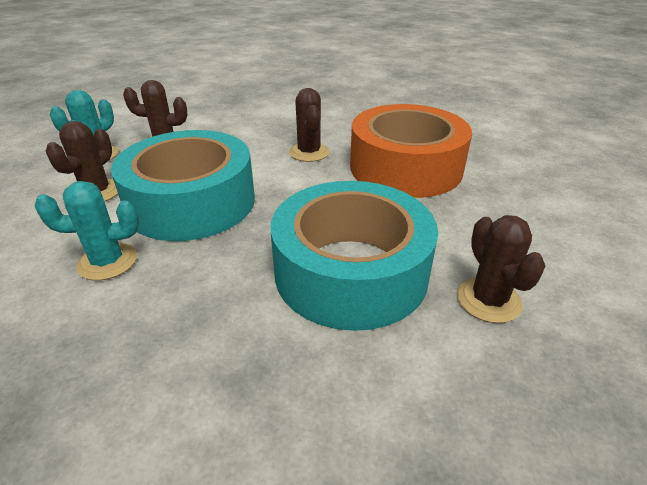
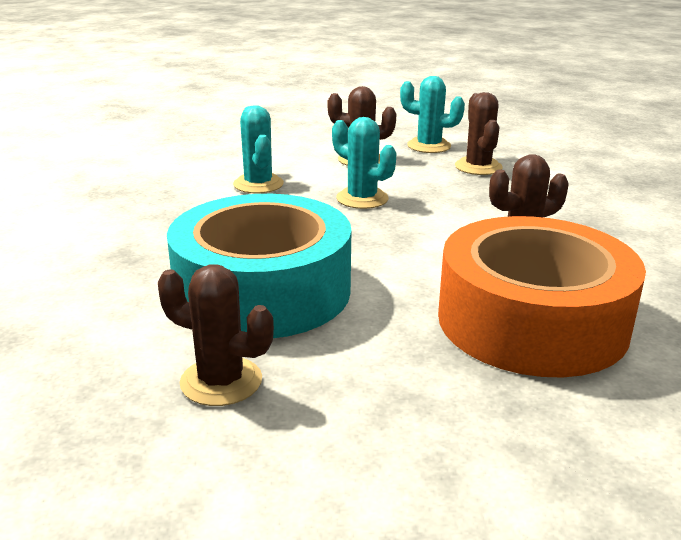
camera: 80 degrees right, 10 degrees down
(191, 202) = (362, 199): turquoise tape -> turquoise cactus
(488, 300) = (221, 381): brown cactus -> brown cactus turned 45 degrees clockwise

